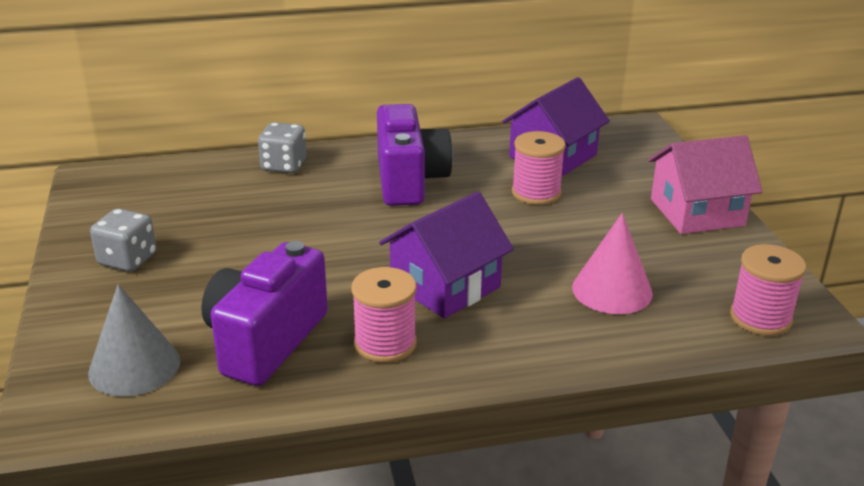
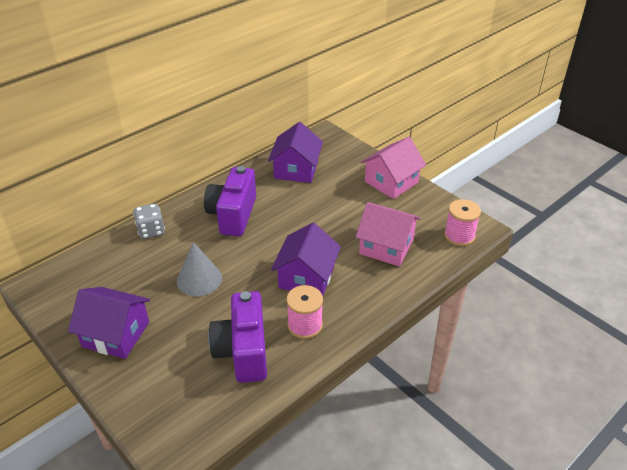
camera: 30 degrees left, 10 degrees up
(127, 260) = (116, 334): grey dice -> purple house
(134, 366) = (186, 399): grey cone -> grey cone (199, 279)
(409, 181) = (233, 215): purple camera -> purple camera turned 135 degrees counterclockwise
(536, 193) = (306, 198): pink spool -> none
(612, 290) = (386, 246): pink cone -> pink house

